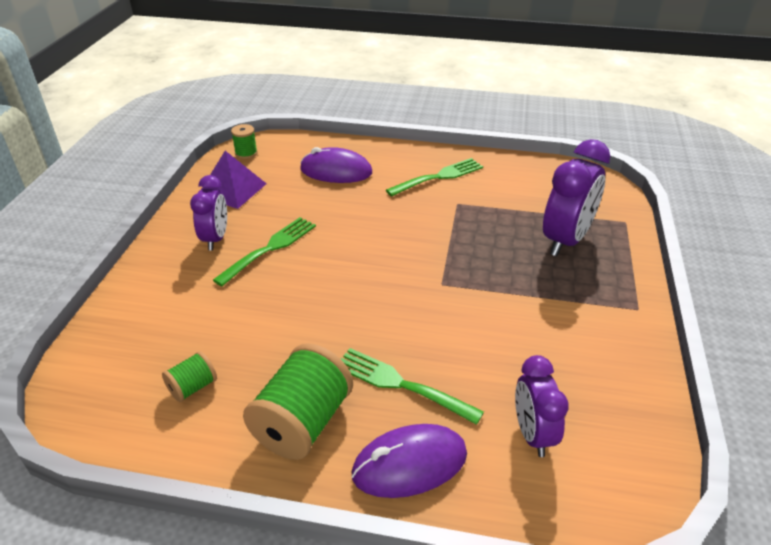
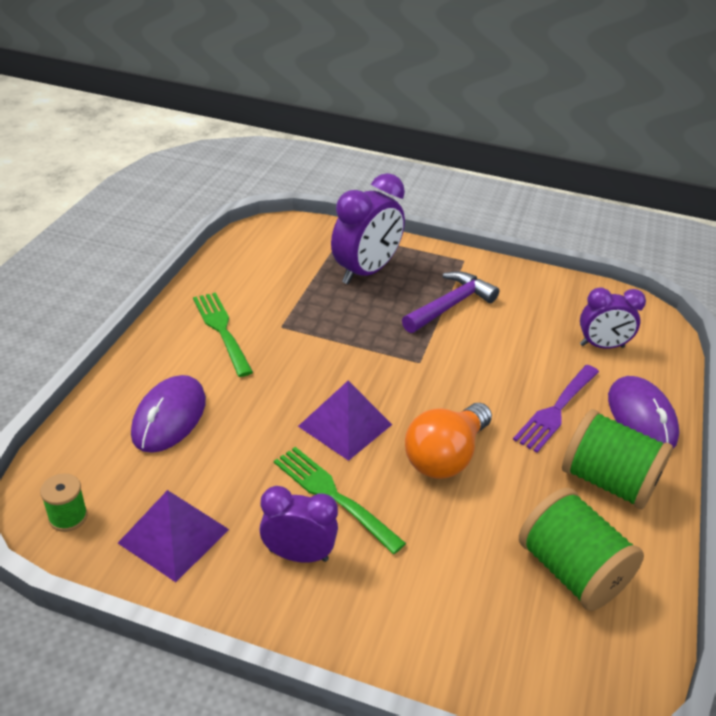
camera: 85 degrees left, 0 degrees up
(193, 387) = (571, 571): green spool -> green spool, size x2.01
(320, 305) = (445, 456): none -> orange light bulb
(346, 247) = (345, 425): none -> purple pyramid
(401, 384) = (556, 410): green fork -> purple fork
(543, 301) = (450, 305): none -> purple hammer
(565, 240) = (365, 272): purple clock -> purple clock turned 90 degrees clockwise

